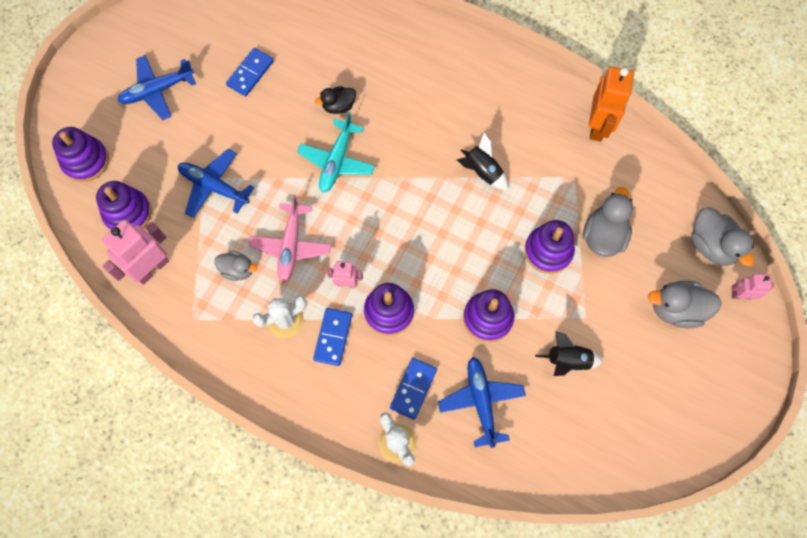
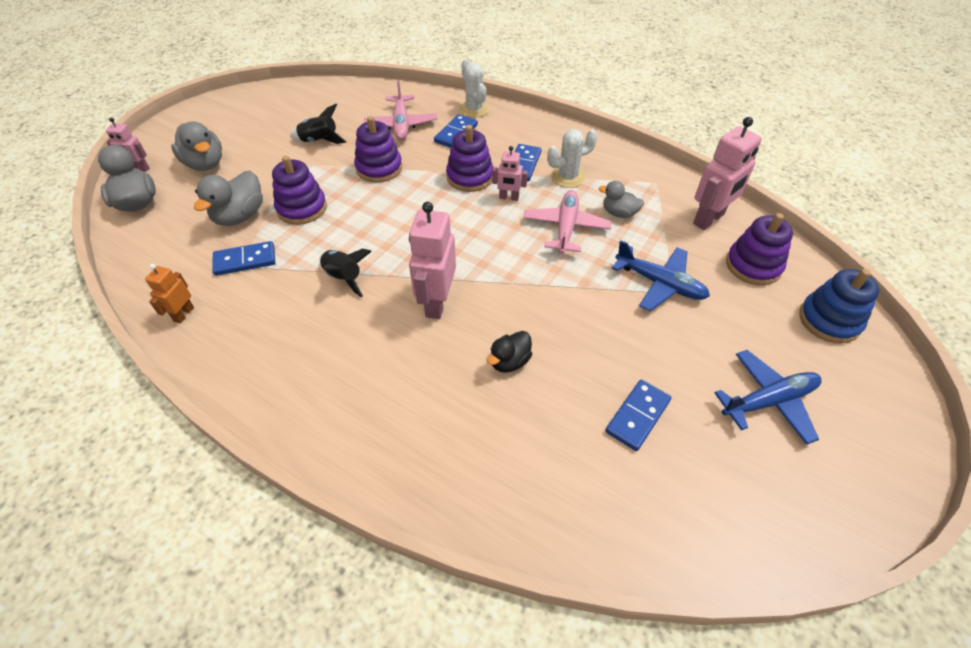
camera: 175 degrees left, 20 degrees down
(86, 161) = (829, 320): purple stacking toy -> blue stacking toy
(337, 161) = (514, 299): turquoise plane -> none
(338, 106) = (509, 362): black duck -> black duck turned 150 degrees clockwise
(400, 152) = (436, 303): none -> pink robot
(481, 401) = (401, 124): blue plane -> pink plane
(574, 183) = (245, 260): none -> blue domino
(598, 126) = (183, 314): orange robot -> orange robot, size x0.55
(676, 309) = (205, 164): grey duck -> grey duck turned 45 degrees clockwise

